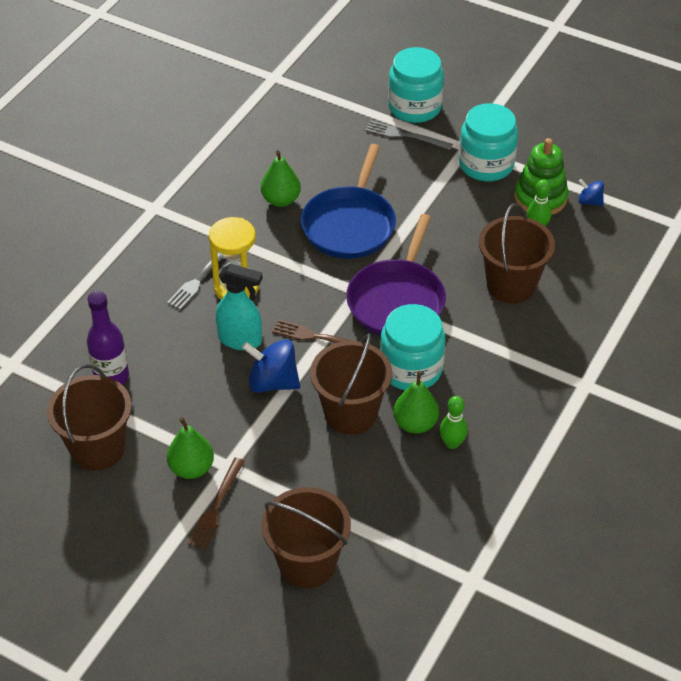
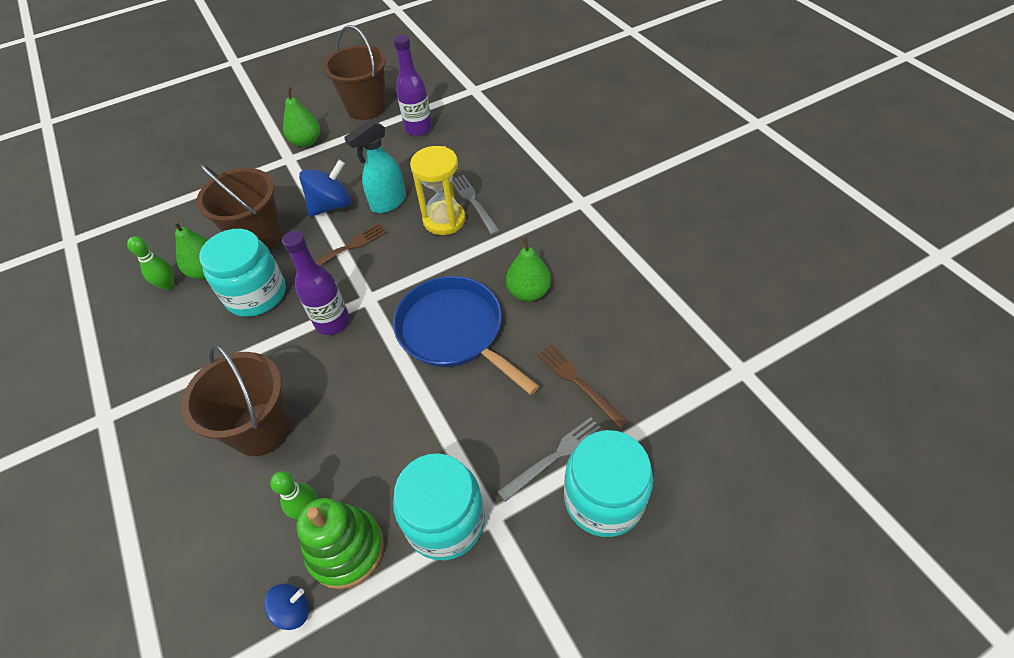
camera: 125 degrees right, 5 degrees up
(216, 506) = (267, 143): brown fork -> brown fork (578, 383)
(307, 563) = (181, 168): brown bucket -> none
(397, 300) = (332, 322): purple pan -> purple bottle

